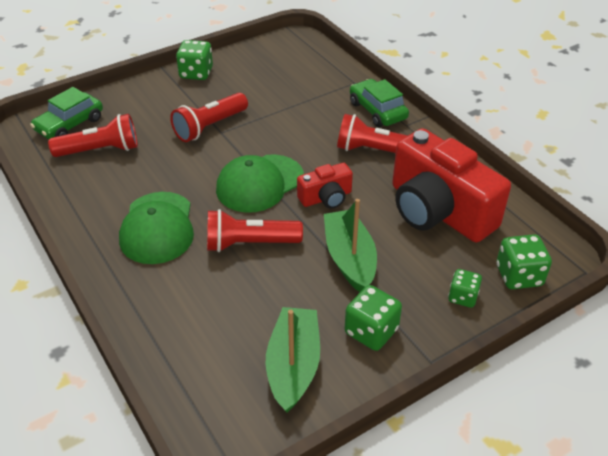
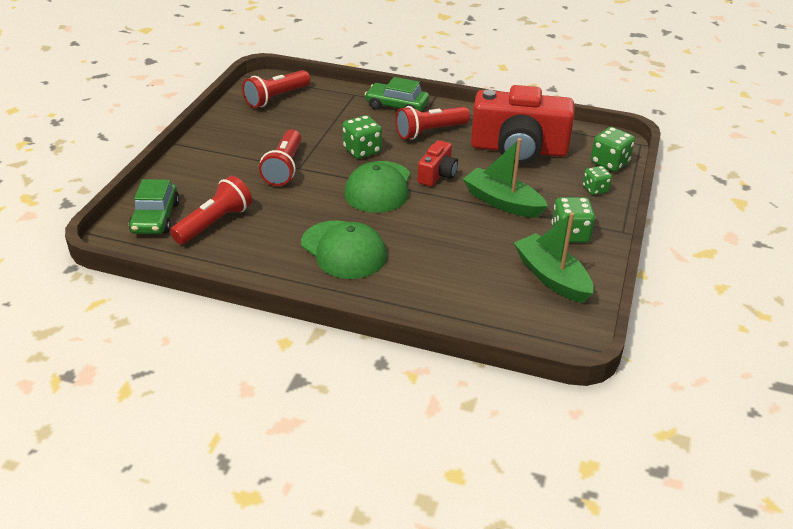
camera: 40 degrees left, 5 degrees down
(196, 73) = (215, 136): green dice -> green dice (362, 150)
(249, 243) = (425, 226): red flashlight -> red flashlight (276, 98)

